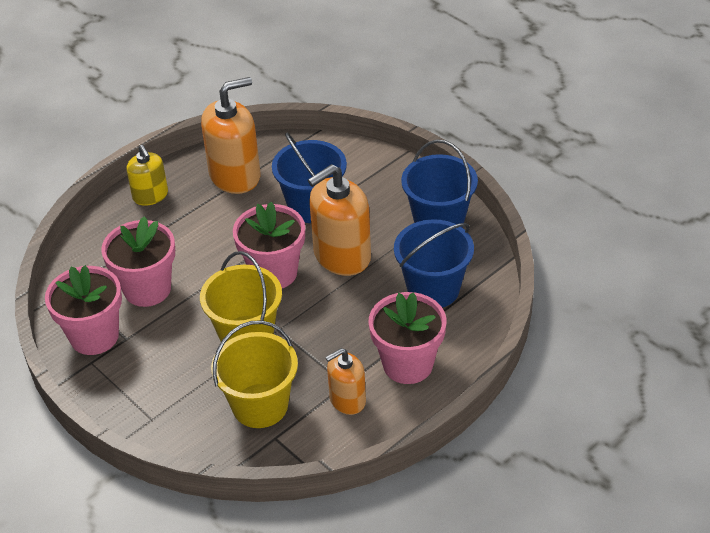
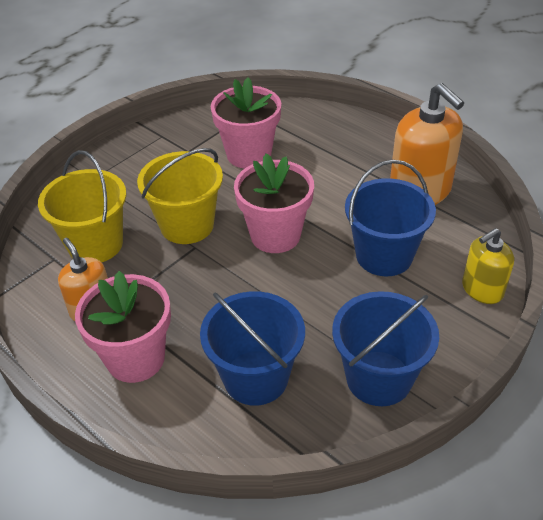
camera: 85 degrees right, 0 degrees up
(94, 336) = (191, 133): pink flower pot -> none
(150, 196) = (375, 139): yellow soap dispenser -> yellow soap dispenser (482, 289)
(342, 256) = (306, 287): orange soap dispenser -> none

